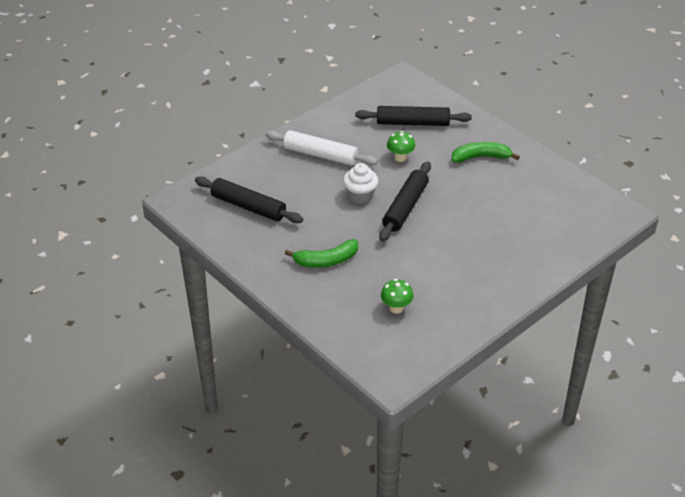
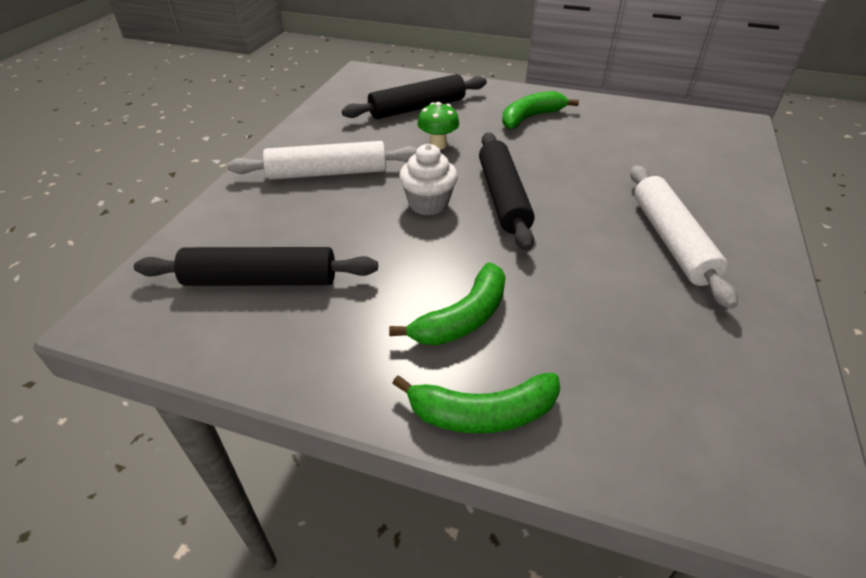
camera: 30 degrees left, 0 degrees up
(301, 299) = (482, 413): none -> green banana
(396, 308) = (650, 351): green mushroom -> none
(471, 266) = (671, 240): none -> white rolling pin

